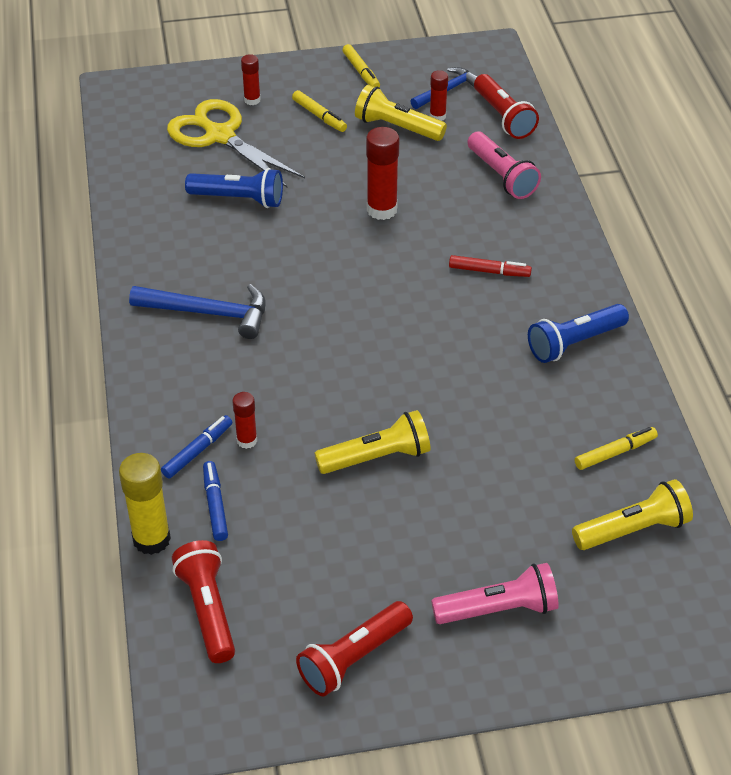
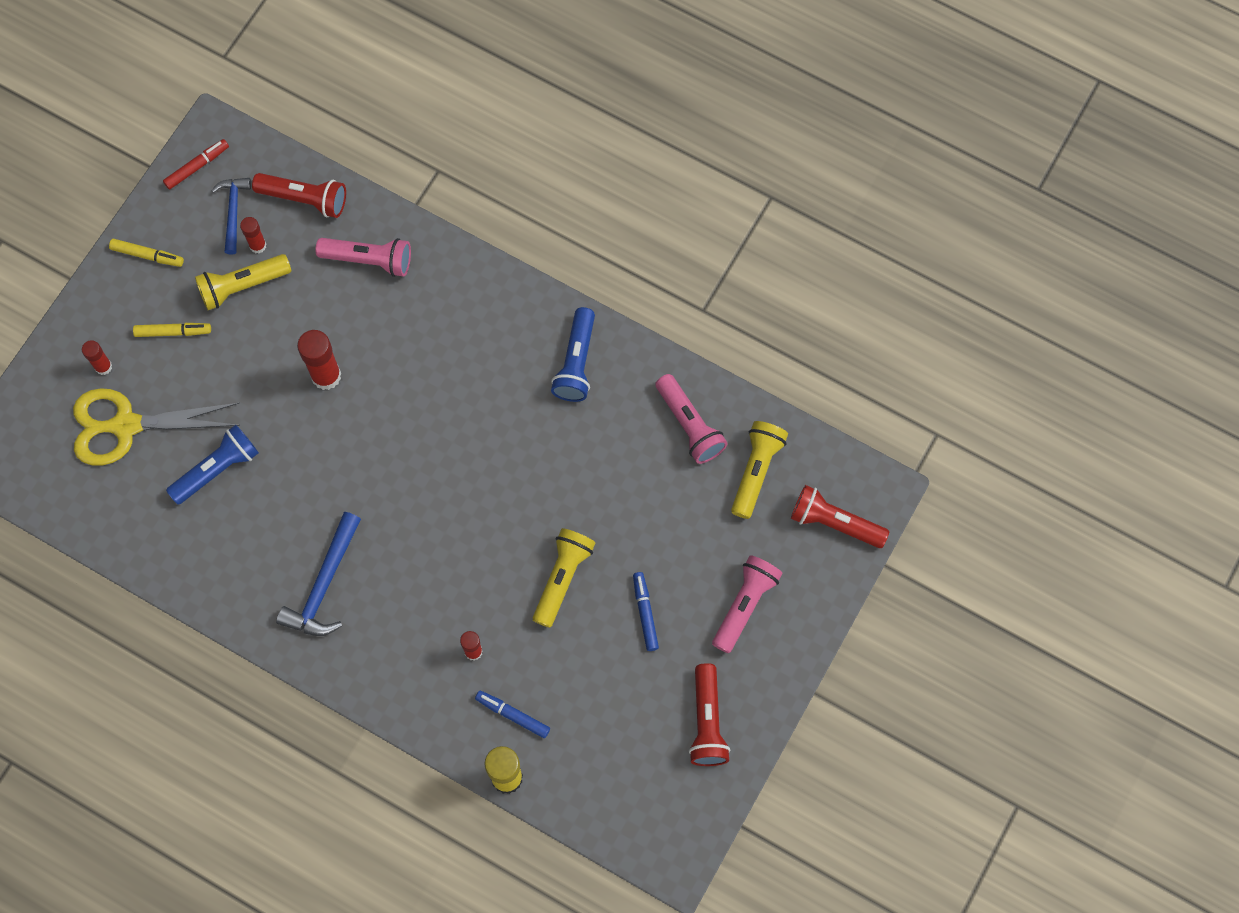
camera: 50 degrees left, 25 degrees up
(197, 451) = (454, 691): blue marker -> blue marker (645, 613)
(208, 313) = (324, 585): blue hammer -> blue hammer turned 150 degrees clockwise
(208, 610) = (596, 783): red flashlight -> red flashlight (834, 523)
(489, 271) = (459, 357): red marker -> red marker (197, 166)
(615, 452) = (689, 425): yellow marker -> pink flashlight

